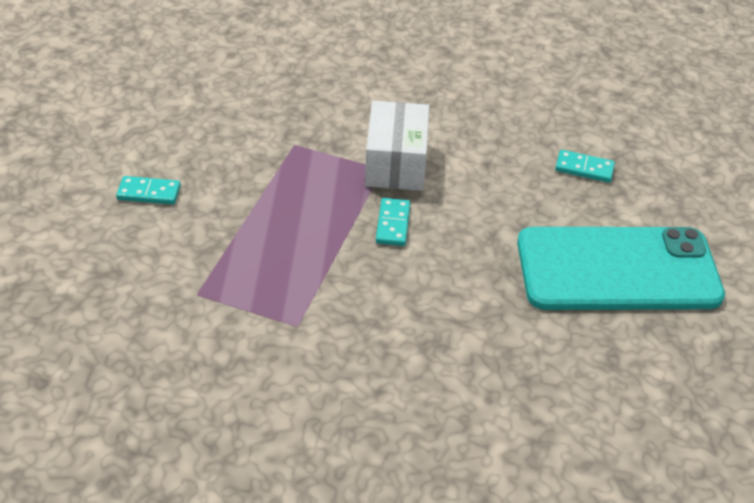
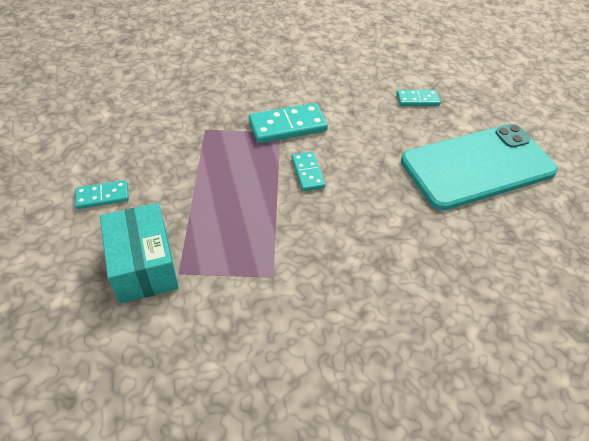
camera: 20 degrees left, 5 degrees up
(163, 276) = (144, 266): none -> turquoise box
(395, 163) = (287, 126): white box -> turquoise domino

